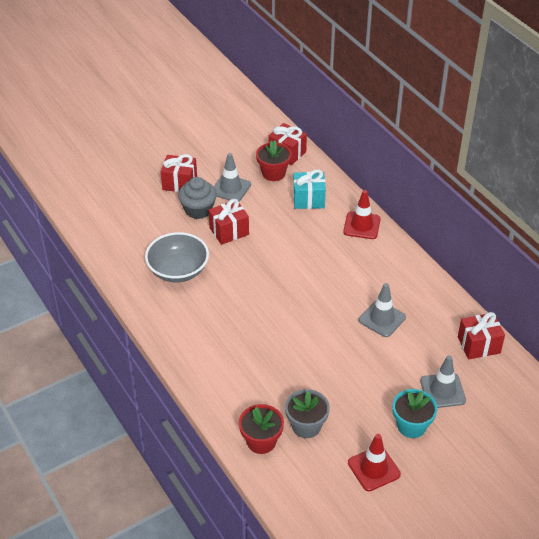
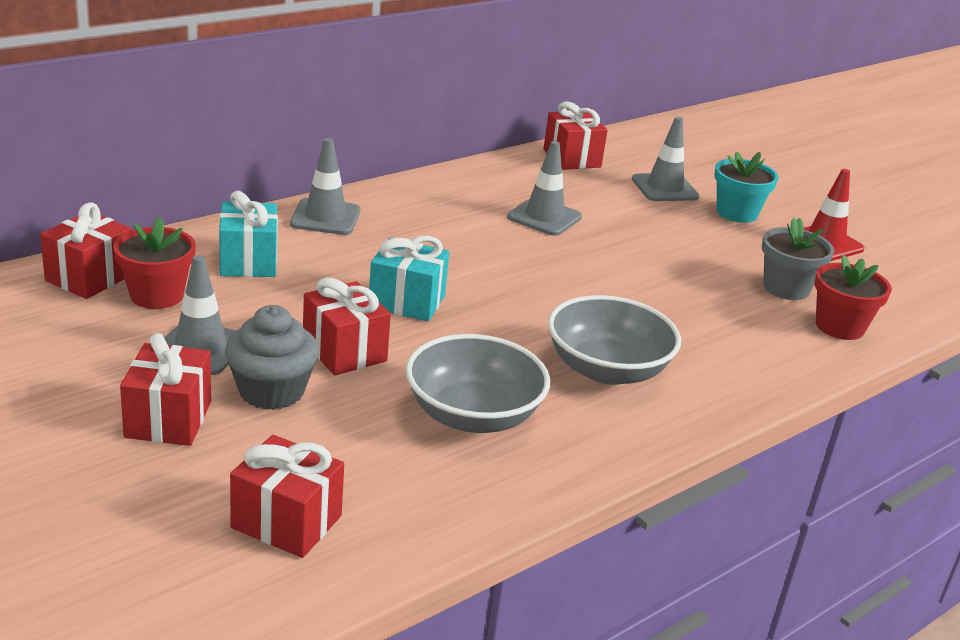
camera: 100 degrees left, 15 degrees down
(115, 215) = (286, 522): none -> red gift
(214, 322) = (607, 370): none -> grey bowl
(275, 253) = (406, 302): none -> turquoise gift
(362, 225) = (325, 217): red traffic cone -> grey traffic cone

